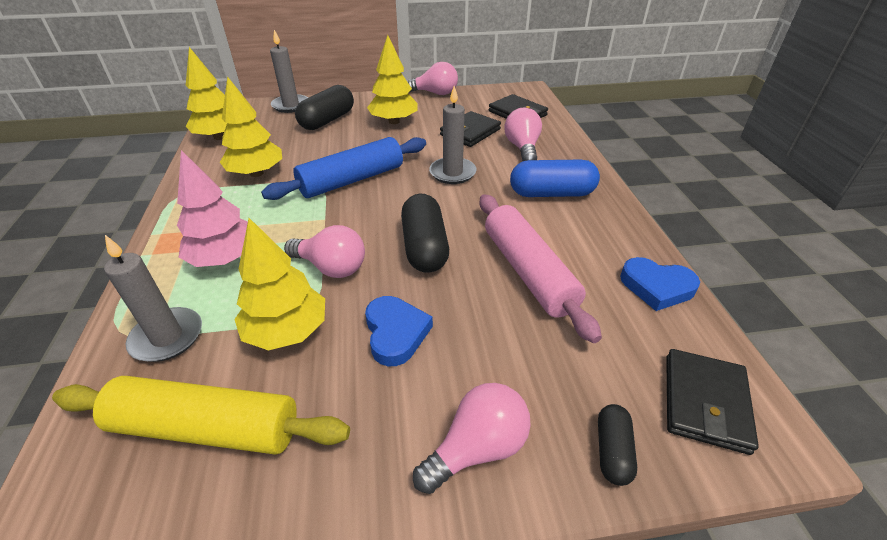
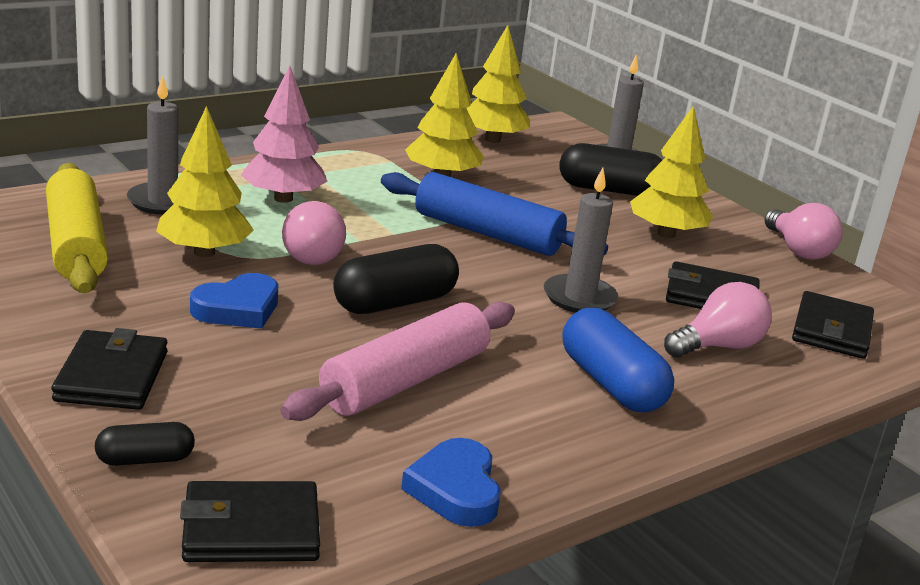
camera: 60 degrees right, 15 degrees down
(477, 448) = (112, 376): pink light bulb -> black wallet

